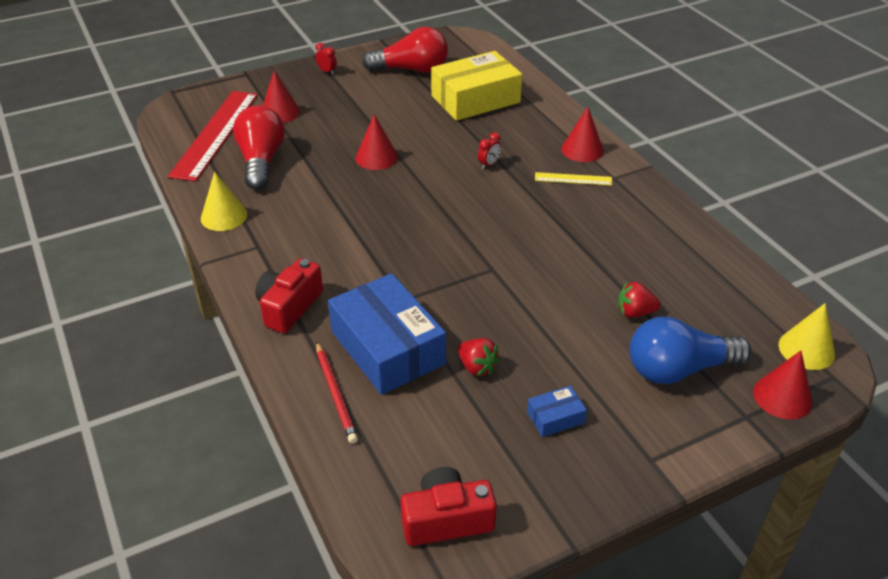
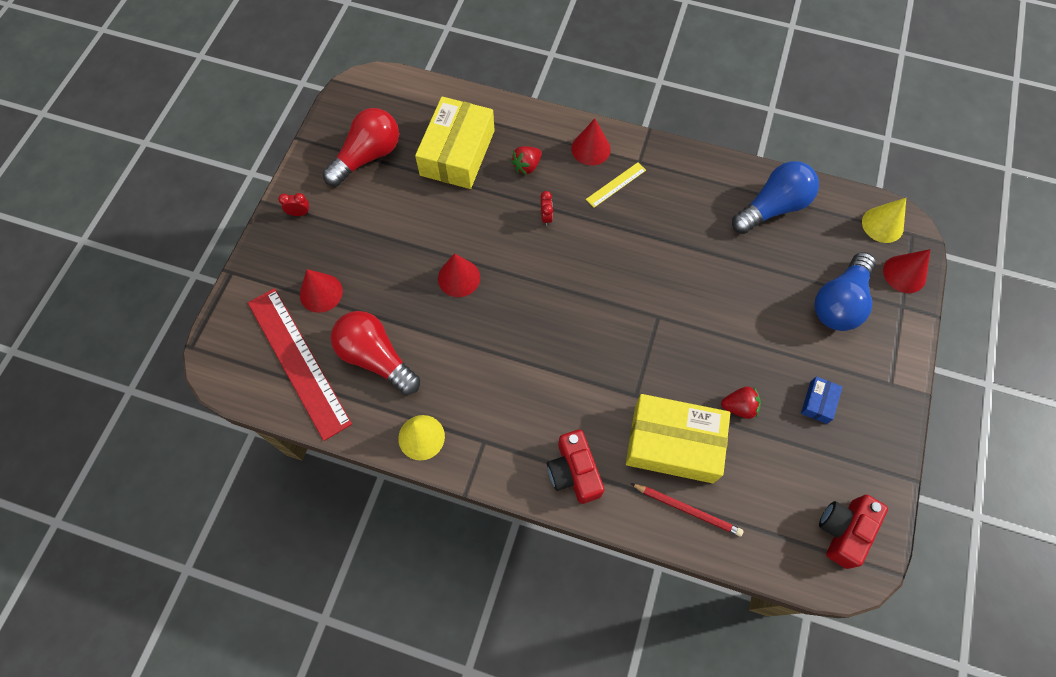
camera: 45 degrees left, 25 degrees up
(387, 348) = (673, 443): blue box -> yellow box
(635, 312) = (774, 277): red strawberry -> red strawberry (527, 166)
(700, 271) = (772, 207): none -> blue light bulb

